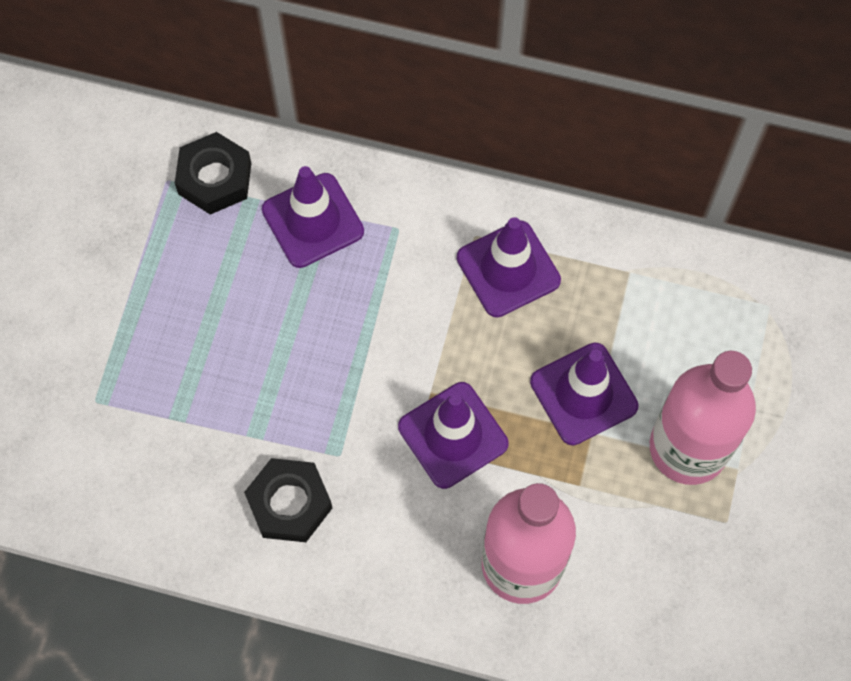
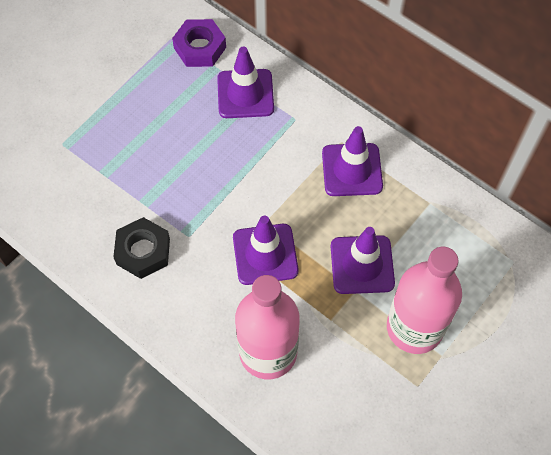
camera: 25 degrees right, 5 degrees down
(215, 178) = (200, 48): black nut -> purple nut

